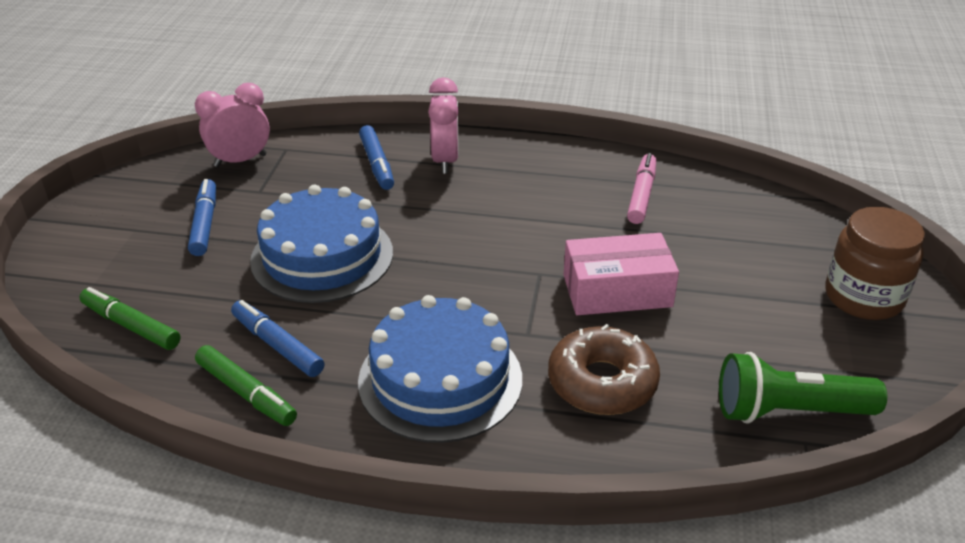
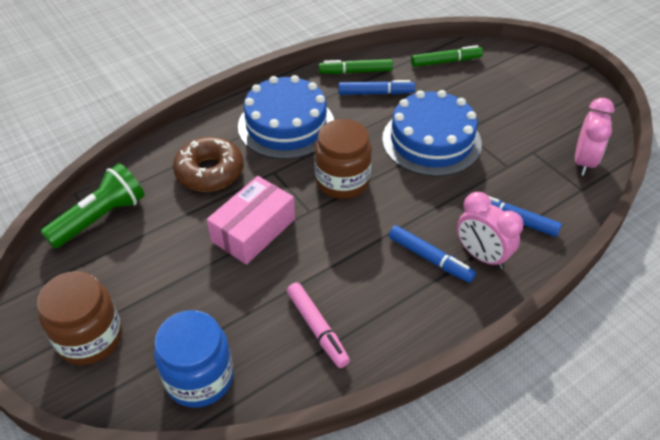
camera: 135 degrees right, 10 degrees up
(205, 224) = (516, 116): blue marker -> blue marker (430, 258)
(469, 278) = (342, 181): none -> brown jar
(773, 219) = (199, 378): none -> blue jar

